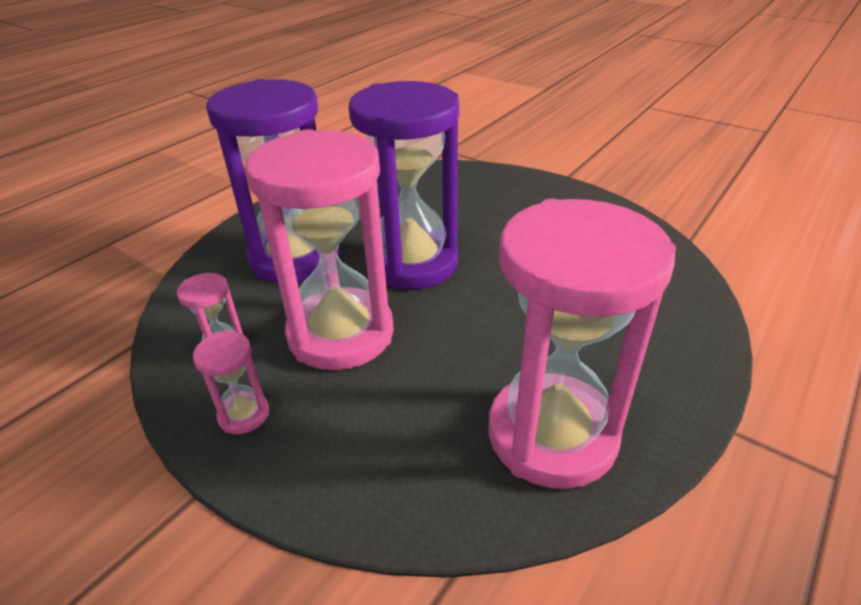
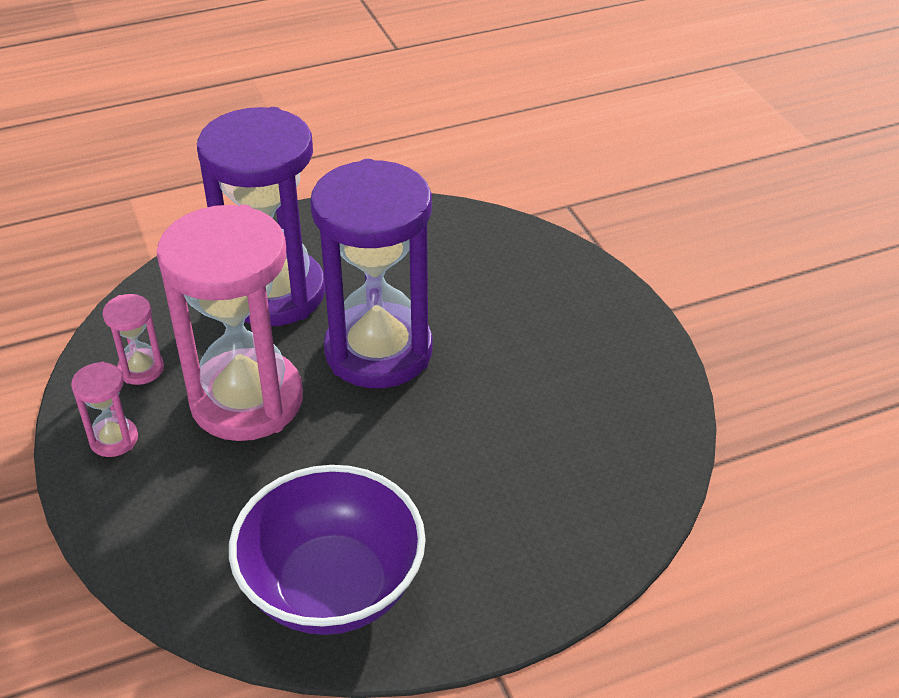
camera: 30 degrees right, 5 degrees up
(552, 434) = (332, 587): pink hourglass -> purple bowl

